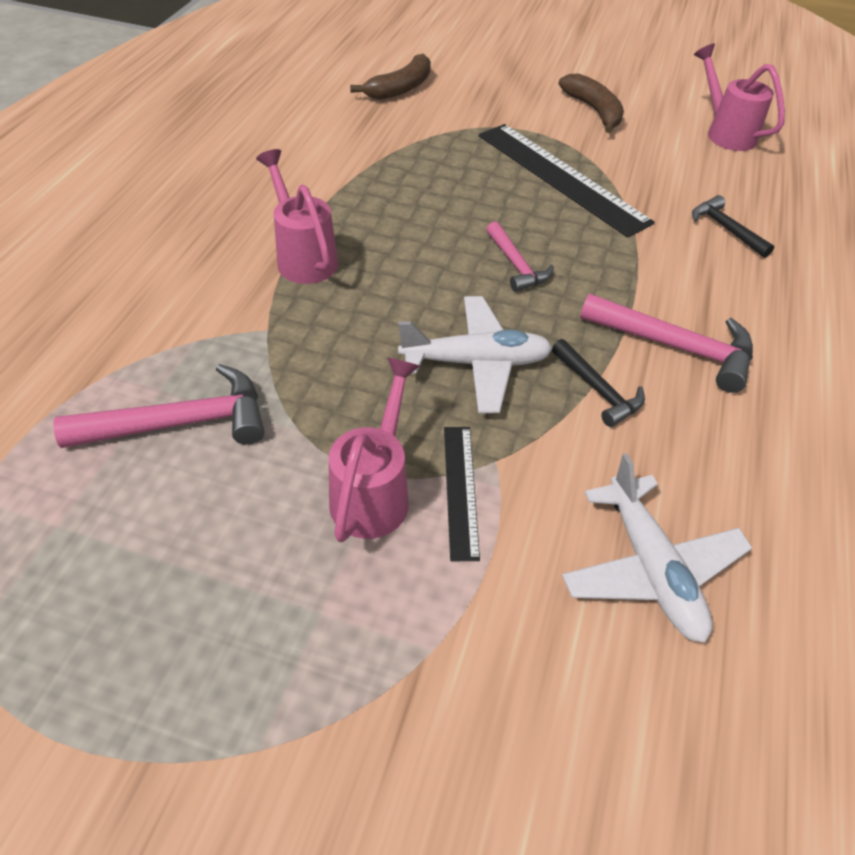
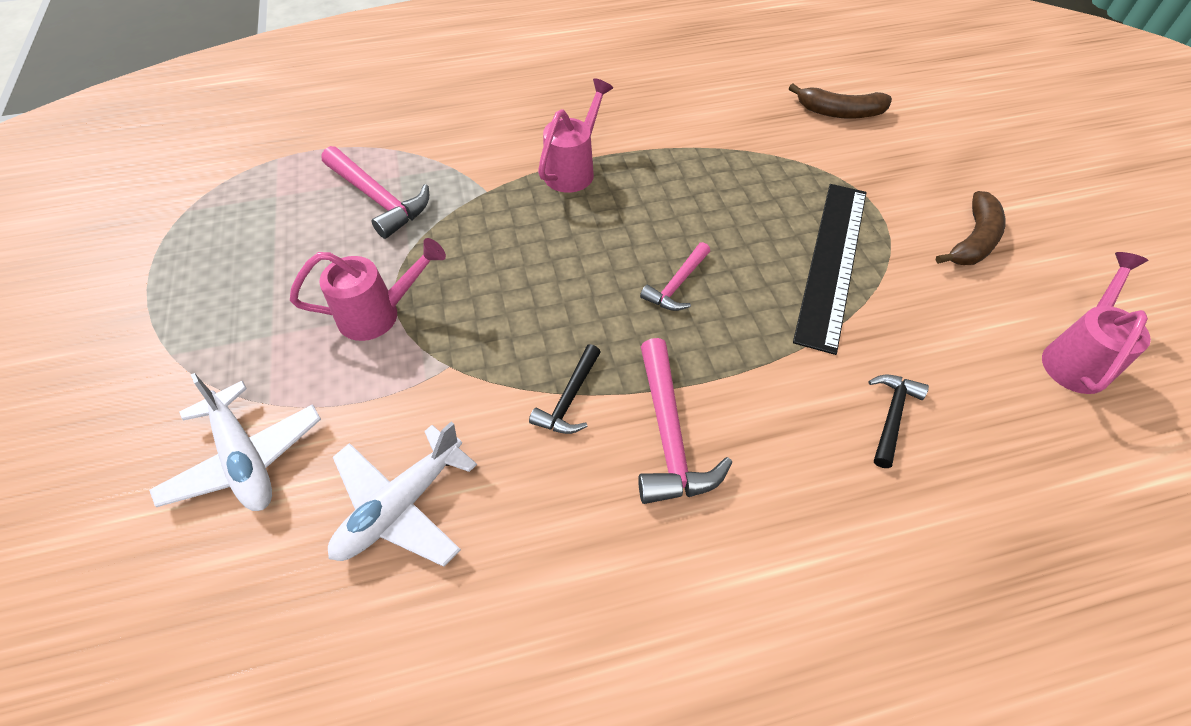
camera: 60 degrees right, 5 degrees up
(461, 490) = (408, 358): black ruler -> none
(476, 363) = (540, 311): white plane -> white plane (245, 458)

